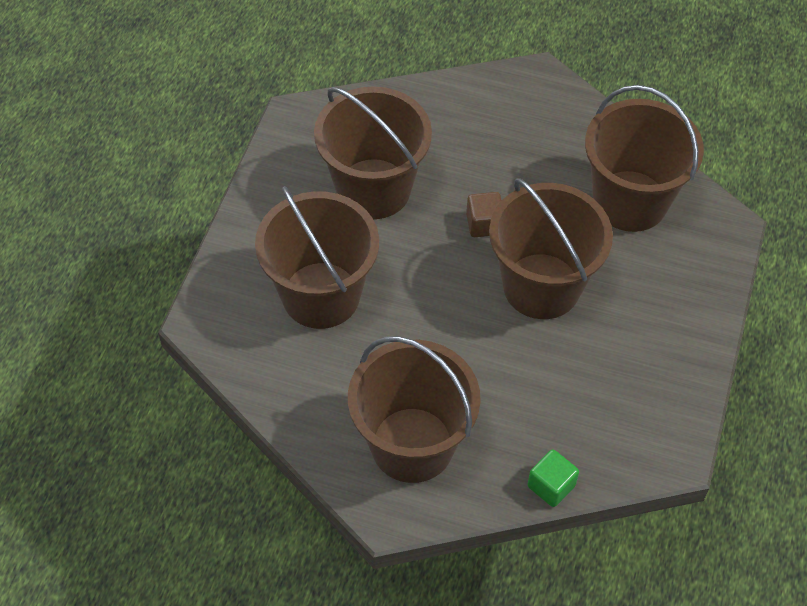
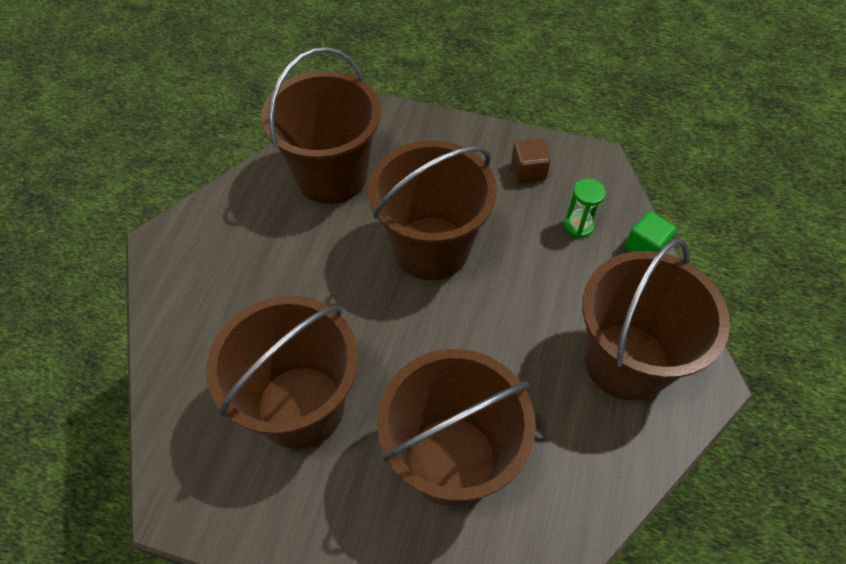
camera: 90 degrees left, 0 degrees up
(484, 224) = (355, 295): brown cube -> brown cube (528, 171)
(576, 423) = (578, 226): none -> green hourglass

